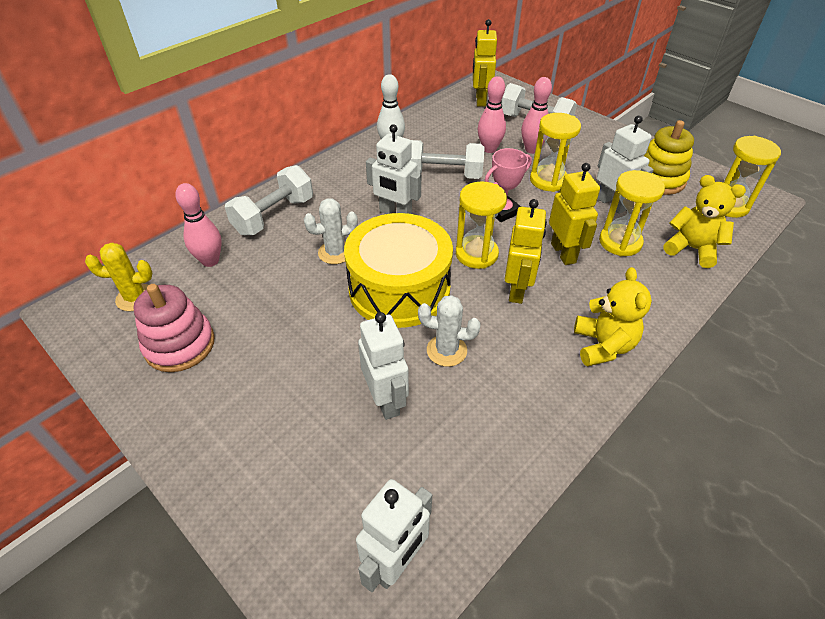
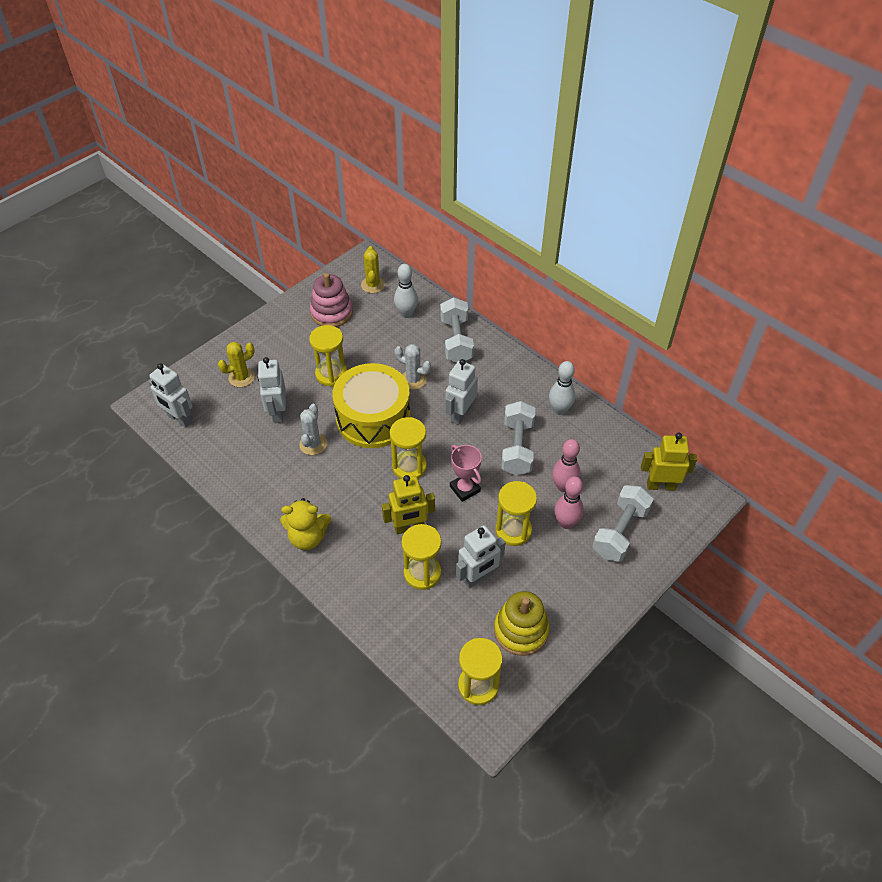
camera: 90 degrees right, 5 degrees up
(210, 261) = (406, 313): pink bowling pin -> white bowling pin
(274, 216) = (456, 340): white dumbbell -> white dumbbell turned 45 degrees clockwise
(302, 463) = (241, 377): none -> yellow cactus
(313, 337) = (331, 374): none -> yellow hourglass
(335, 252) = (413, 380): white cactus -> white cactus turned 45 degrees counterclockwise
(386, 400) = (277, 413): white robot -> white robot turned 105 degrees clockwise
(517, 290) = (368, 490): yellow robot -> none
(691, 249) = (412, 630): yellow teddy bear -> none

